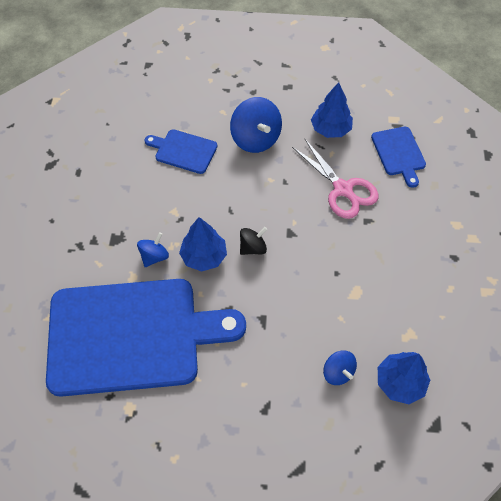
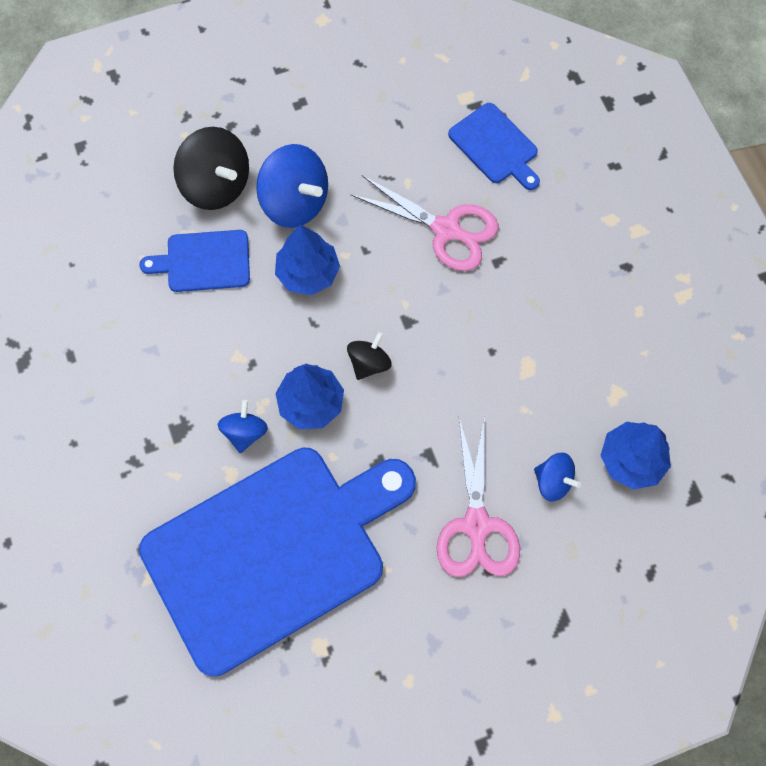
camera: 25 degrees left, 10 degrees up
(214, 113) = (216, 185): none -> black spinning top
(271, 377) = (476, 525): none -> pink scissors
(330, 129) = (389, 146): blue tree -> blue tree (308, 273)

